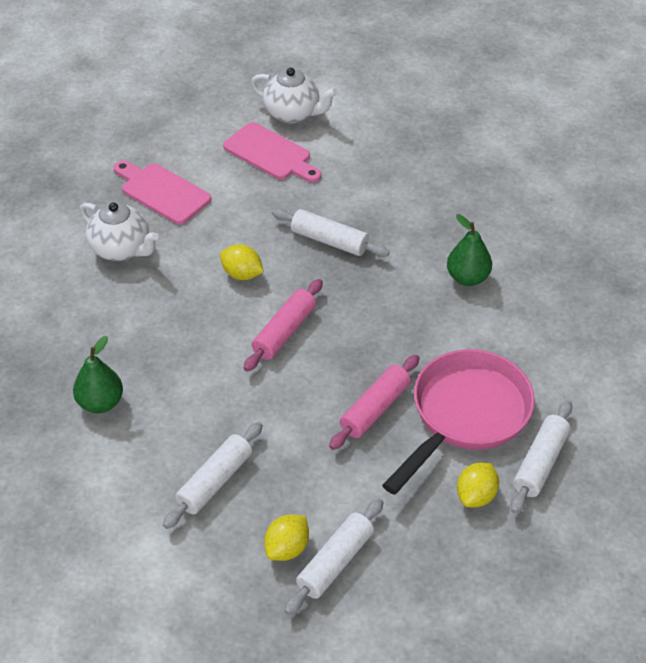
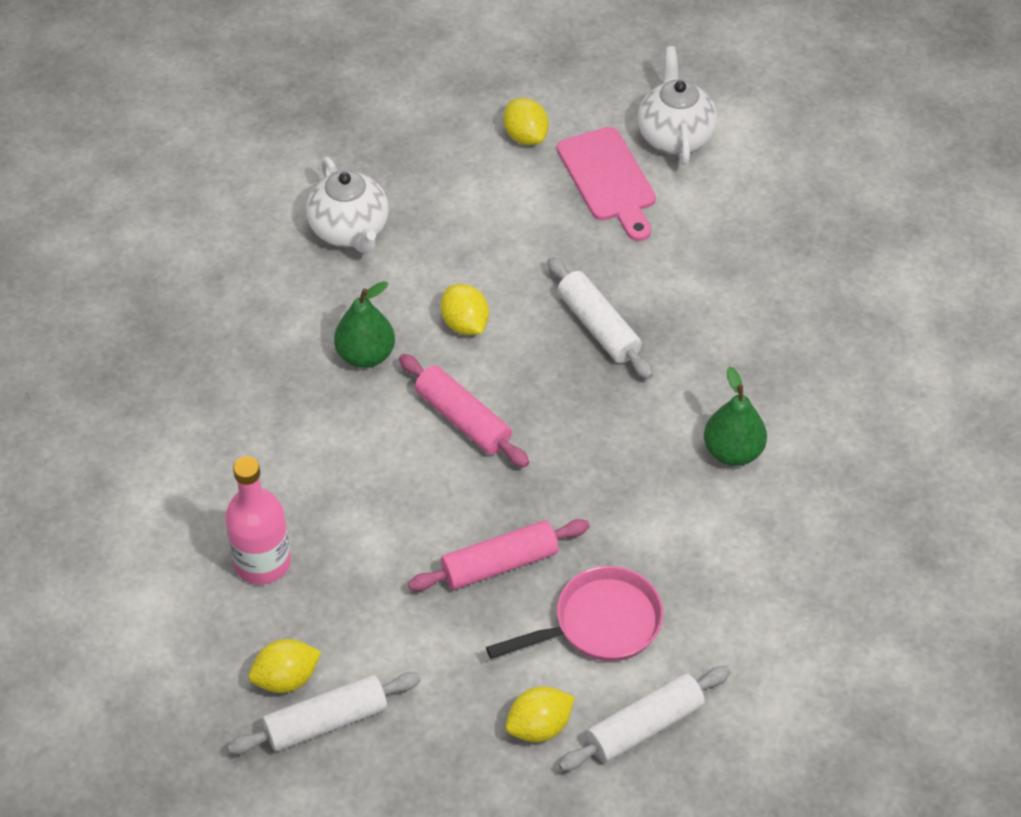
camera: 30 degrees right, 5 degrees up
(100, 403) = (204, 410): green pear -> green pear (365, 355)
(162, 192) = (445, 176): pink cutting board -> none
(198, 149) = (525, 136): none -> yellow lemon
(214, 481) = (262, 562): white rolling pin -> pink bottle
(284, 332) = (463, 419): pink rolling pin -> pink rolling pin turned 75 degrees clockwise
(293, 114) = (674, 136): white teapot -> white teapot turned 150 degrees counterclockwise
(465, 415) = (599, 624): pink pan -> pink pan, size x0.66

